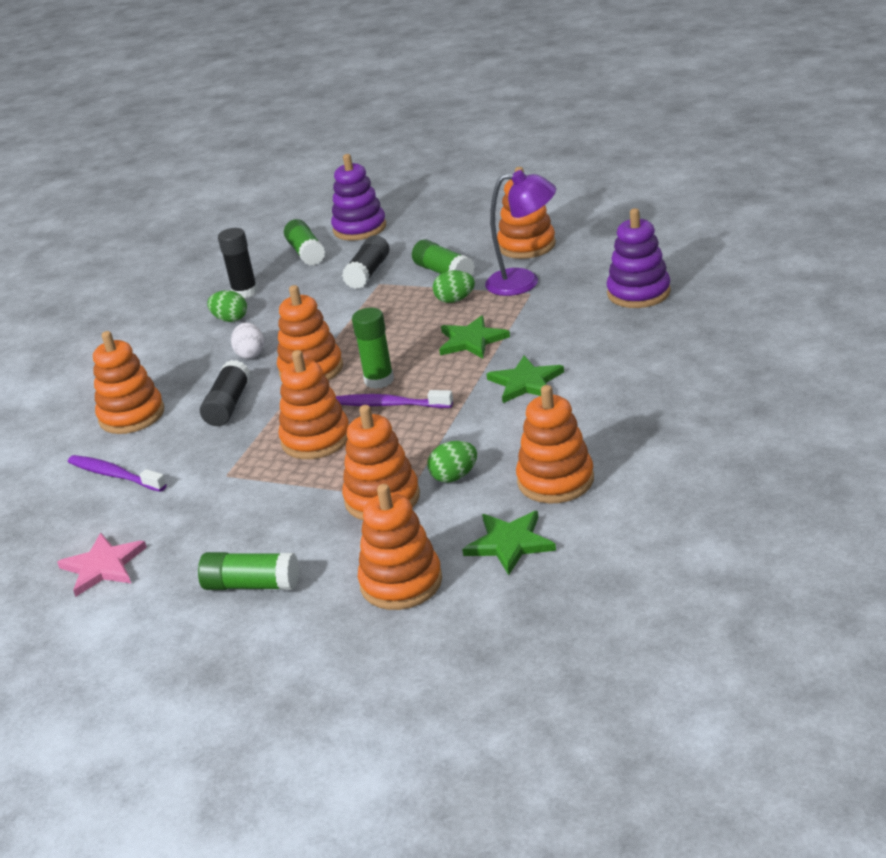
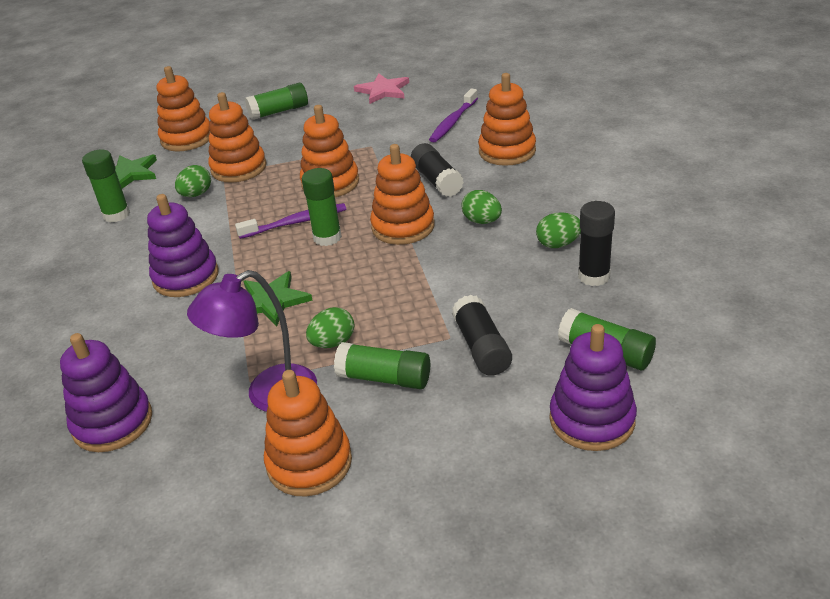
camera: 145 degrees right, 5 degrees up
(115, 475) = (453, 121): purple toothbrush -> purple toothbrush turned 120 degrees clockwise
(250, 354) = (482, 221): white egg -> green egg
(526, 382) = (186, 277): green star -> purple stacking toy
(555, 480) = (116, 215): orange stacking toy -> green glue stick

